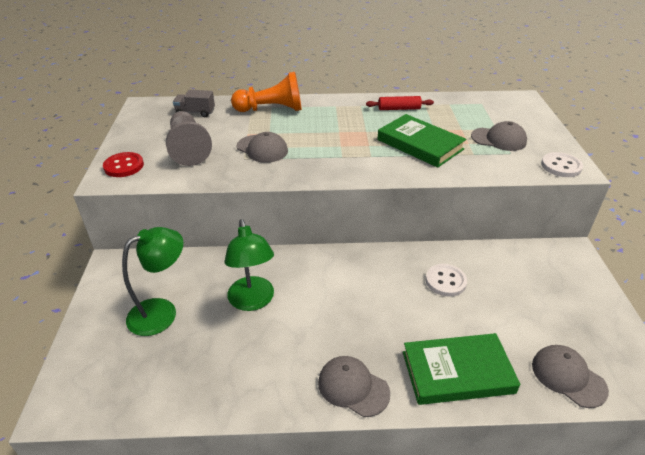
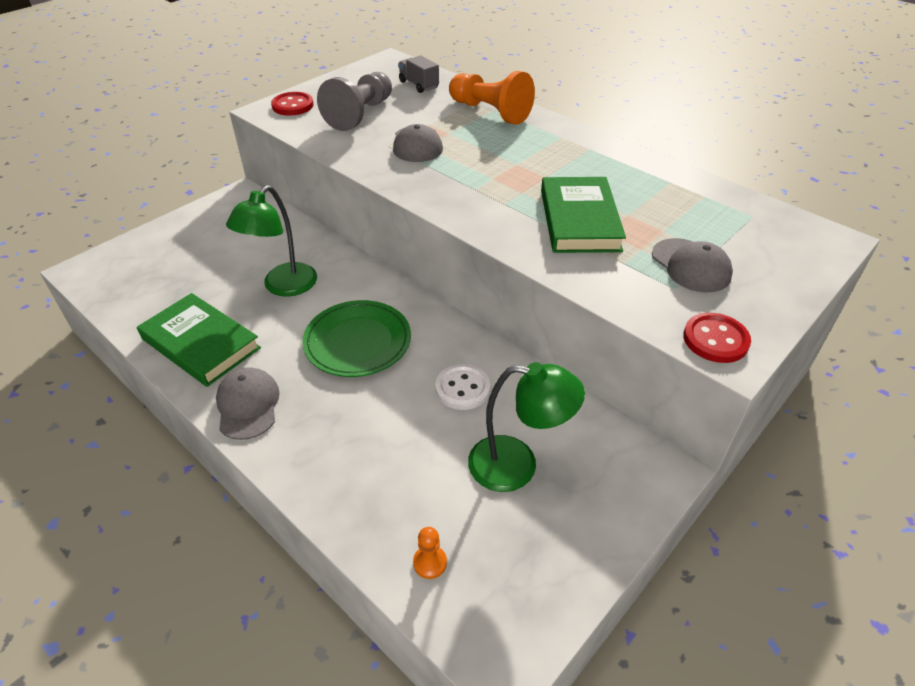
camera: 45 degrees right, 5 degrees up
(162, 312) = (218, 251): green lamp -> green lamp (517, 465)
(354, 299) = (357, 341): none -> green plate
(399, 109) = (628, 172): red rolling pin -> none
(457, 372) = (340, 466): green book -> green book (201, 343)
(561, 166) = (715, 340): white button -> red button
(568, 377) = (430, 562): grey cap -> orange pawn

